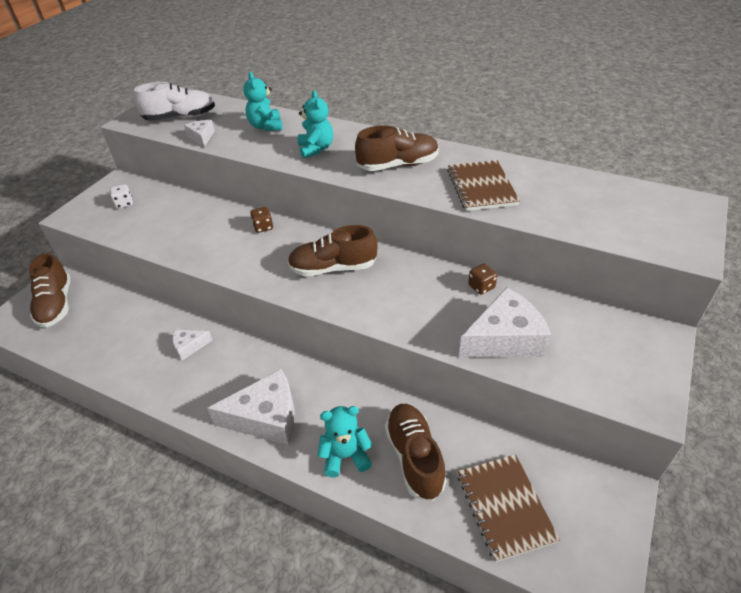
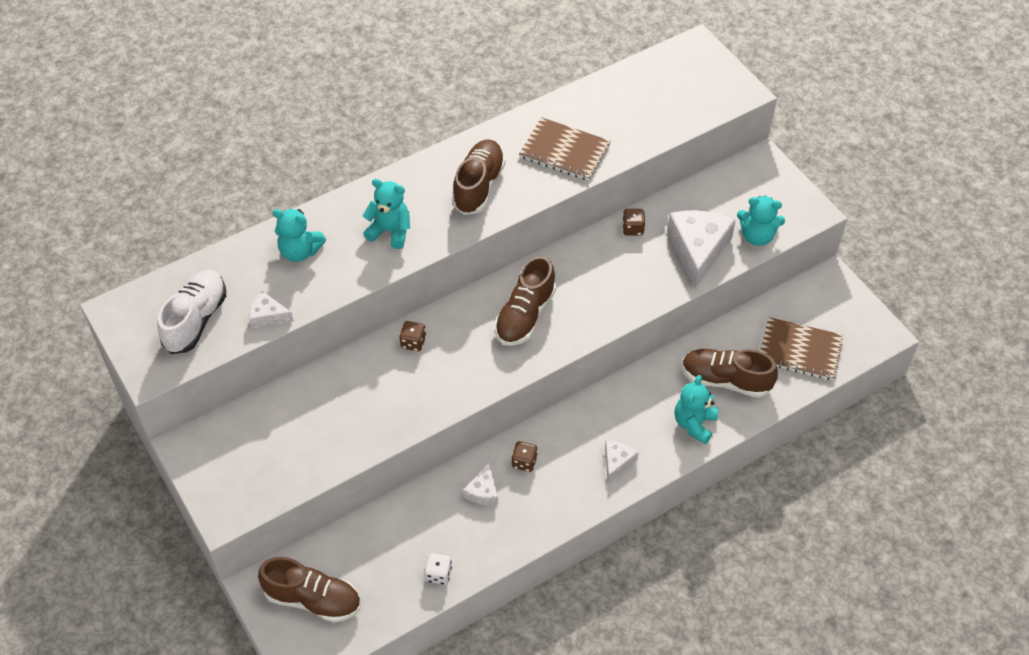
camera: 60 degrees left, 10 degrees up
(124, 204) = (250, 453): white dice -> white dice (438, 574)
(230, 357) = (524, 462): none -> brown dice
(266, 417) = (617, 462): white cheese -> white cheese, size x0.51
(568, 375) = (757, 236): none -> turquoise teddy bear

